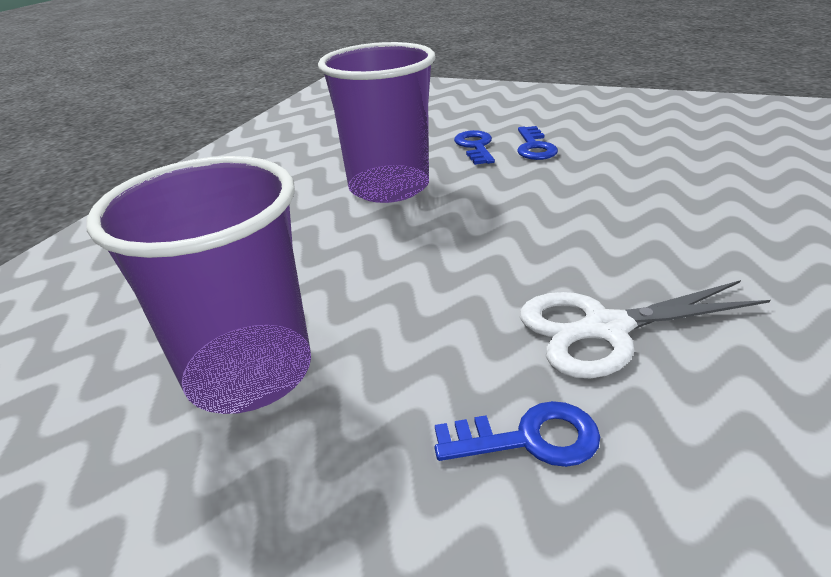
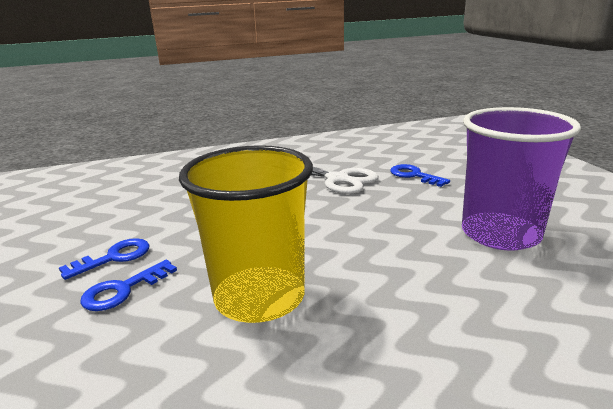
camera: 130 degrees left, 10 degrees down
(389, 187) = (259, 297): purple cup -> yellow cup

